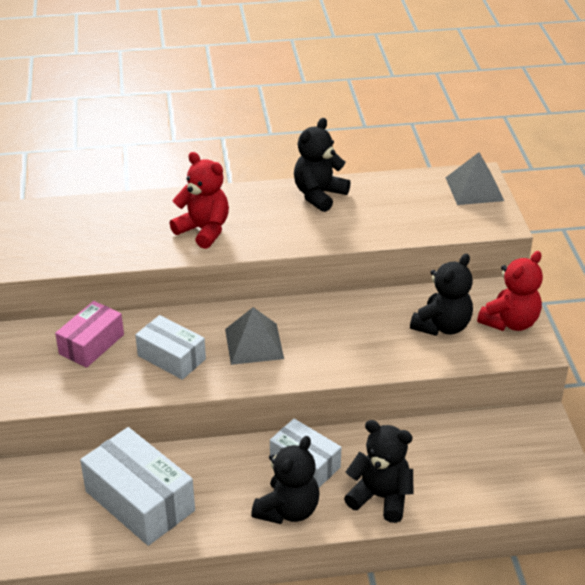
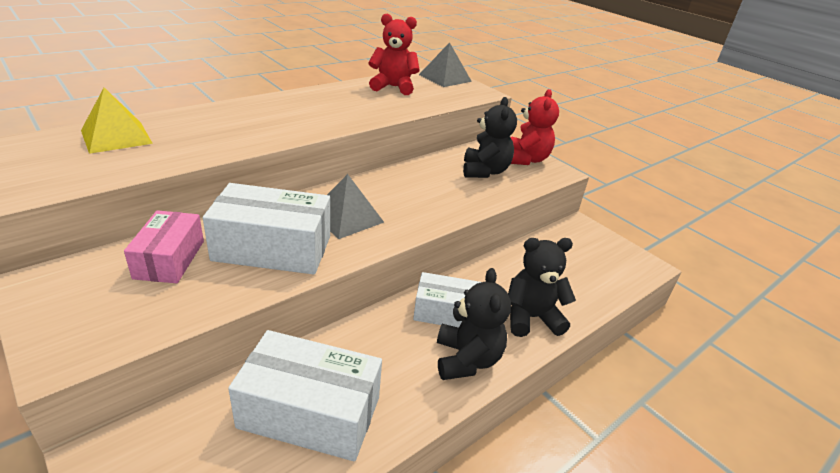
camera: 35 degrees left, 5 degrees down
(92, 218) = (116, 137): none -> yellow pyramid
(171, 357) = (272, 248): white box -> white box, size x1.56
(204, 230) = (249, 128): red teddy bear -> red teddy bear (393, 87)
(319, 195) = (334, 94): black teddy bear -> none

